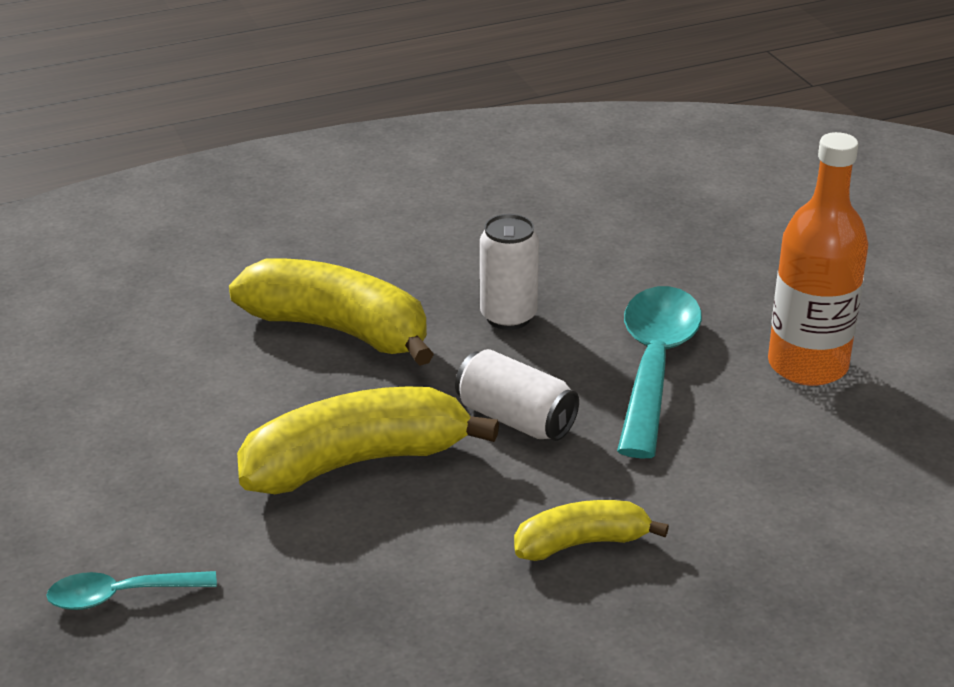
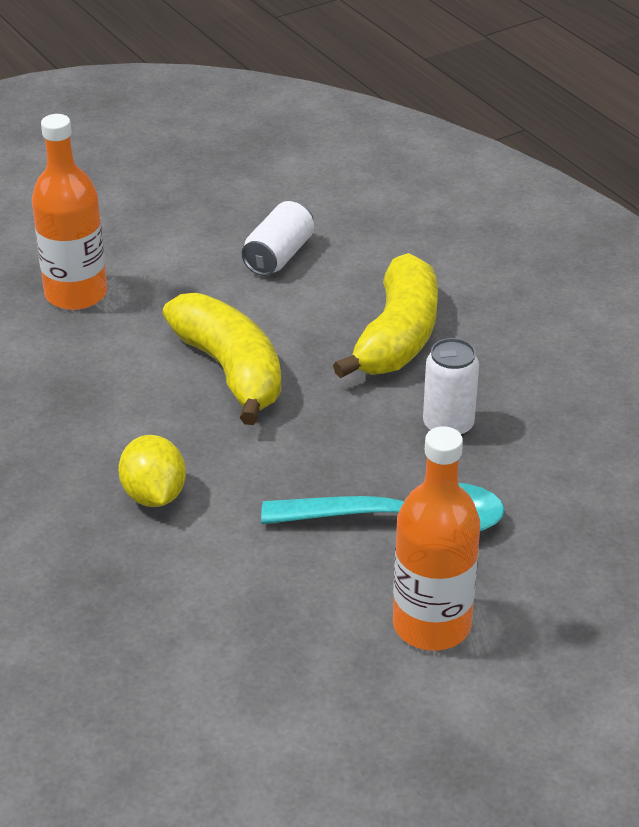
camera: 80 degrees right, 5 degrees up
(120, 596) = (76, 294): turquoise spoon -> orange bottle
(515, 419) = (302, 445): white can -> white can (279, 256)
(581, 543) = (154, 495): yellow banana -> yellow lemon

